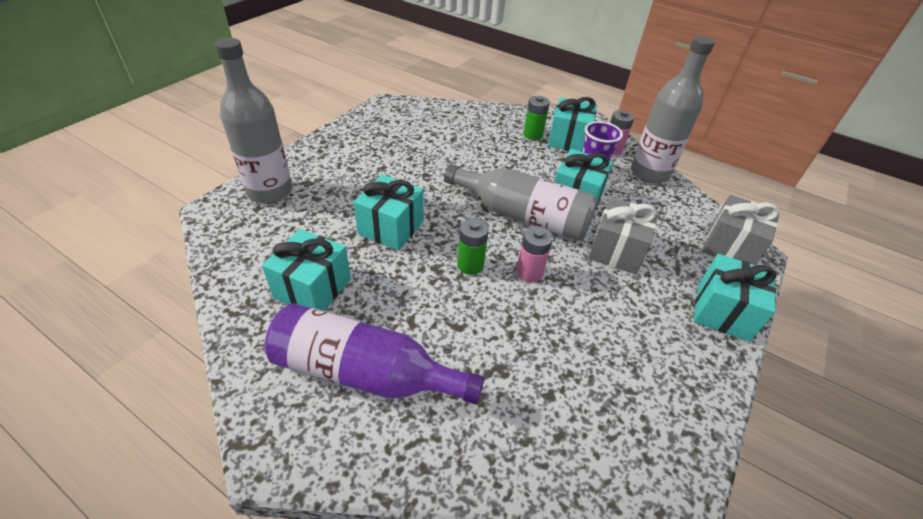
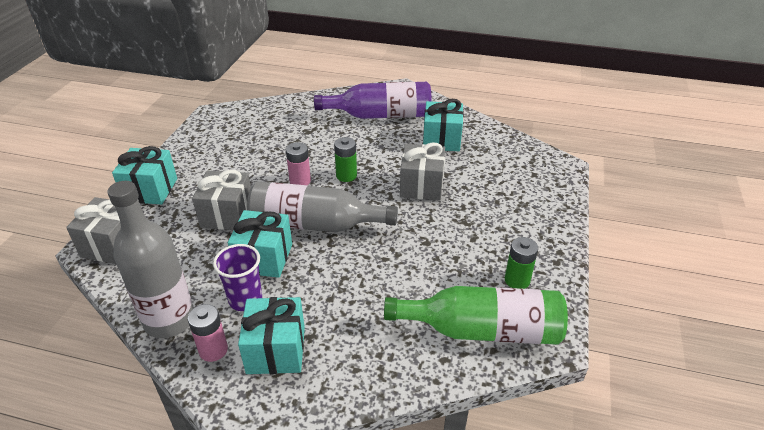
camera: 165 degrees right, 5 degrees down
(270, 191) = (541, 188): grey bottle -> none
(391, 228) = (421, 186): turquoise gift -> grey gift
(426, 117) = (482, 330): none -> green bottle
(533, 135) = (327, 343): green battery -> green battery (517, 280)

